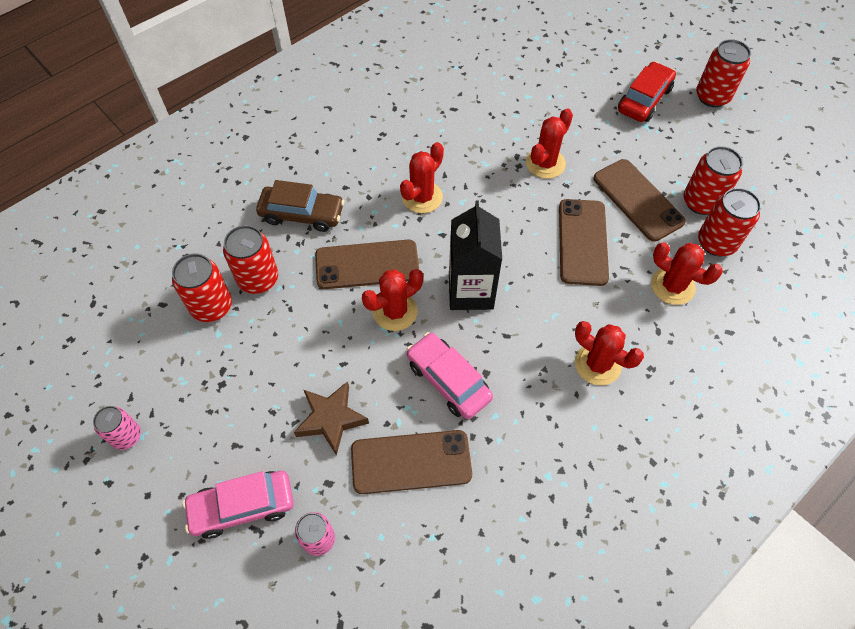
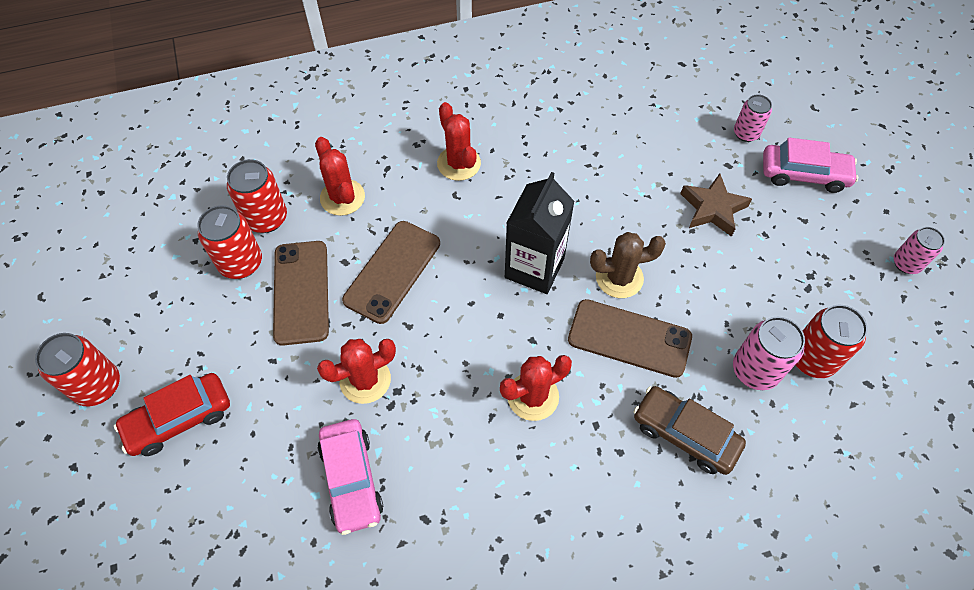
camera: 155 degrees left, 0 degrees up
(258, 279) = (755, 370): red can -> pink can
(395, 311) = (619, 278): red cactus -> brown cactus
(411, 462) = (654, 154): brown phone -> none
(448, 380) = (595, 200): pink car -> pink car (351, 479)

